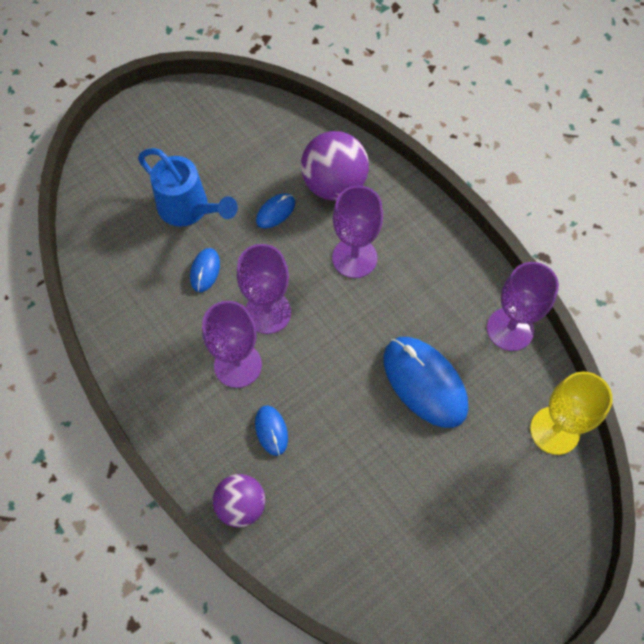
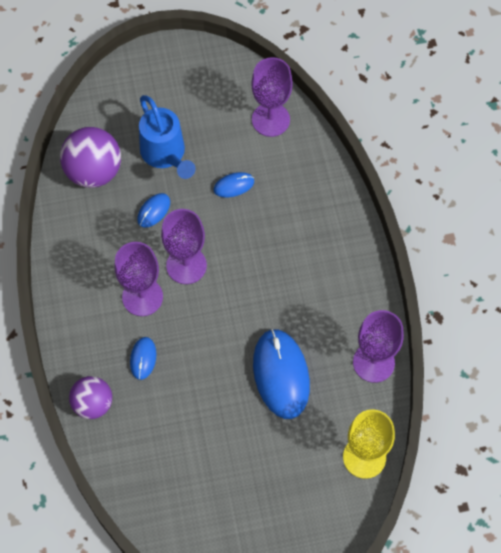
camera: 25 degrees right, 0 degrees up
(334, 184) = (293, 182): purple ball -> purple ball (94, 172)
(354, 258) = (278, 250): purple goblet -> purple goblet (270, 120)

